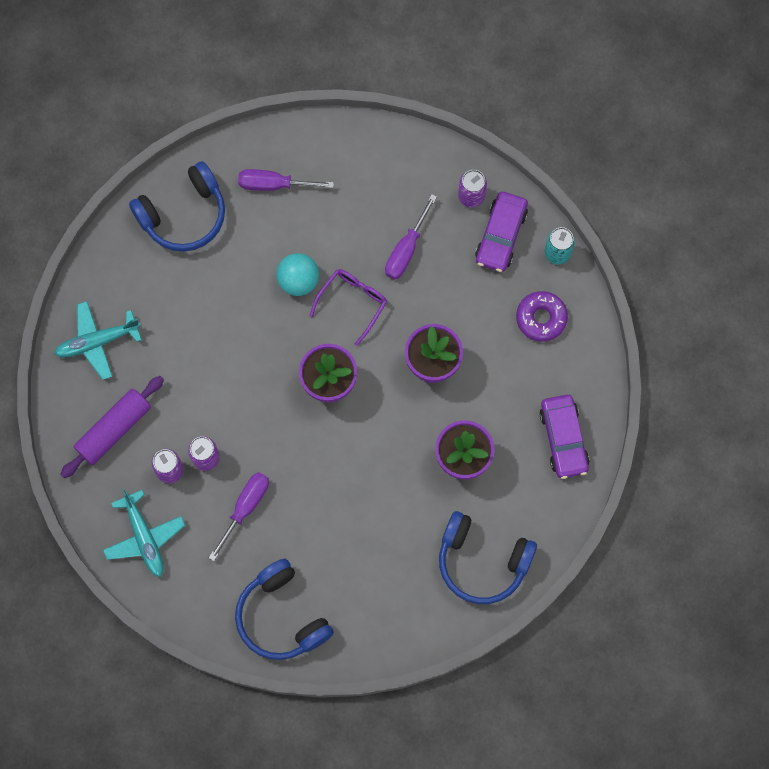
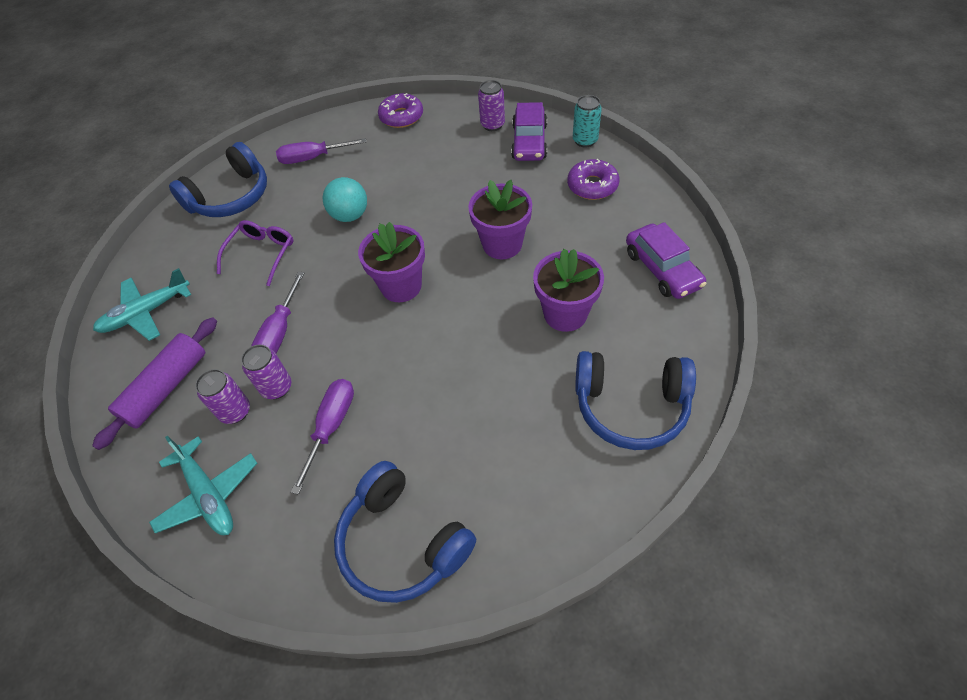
camera: 10 degrees left, 20 degrees down
(353, 302) = (407, 218): purple glasses -> purple glasses (262, 254)
(378, 149) = (401, 117): none -> purple donut
(406, 249) = (447, 170): purple screwdriver -> purple screwdriver (280, 331)

